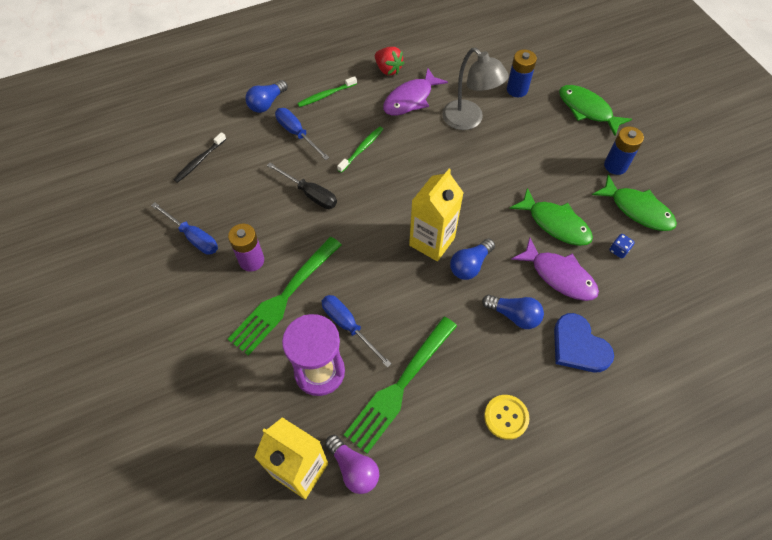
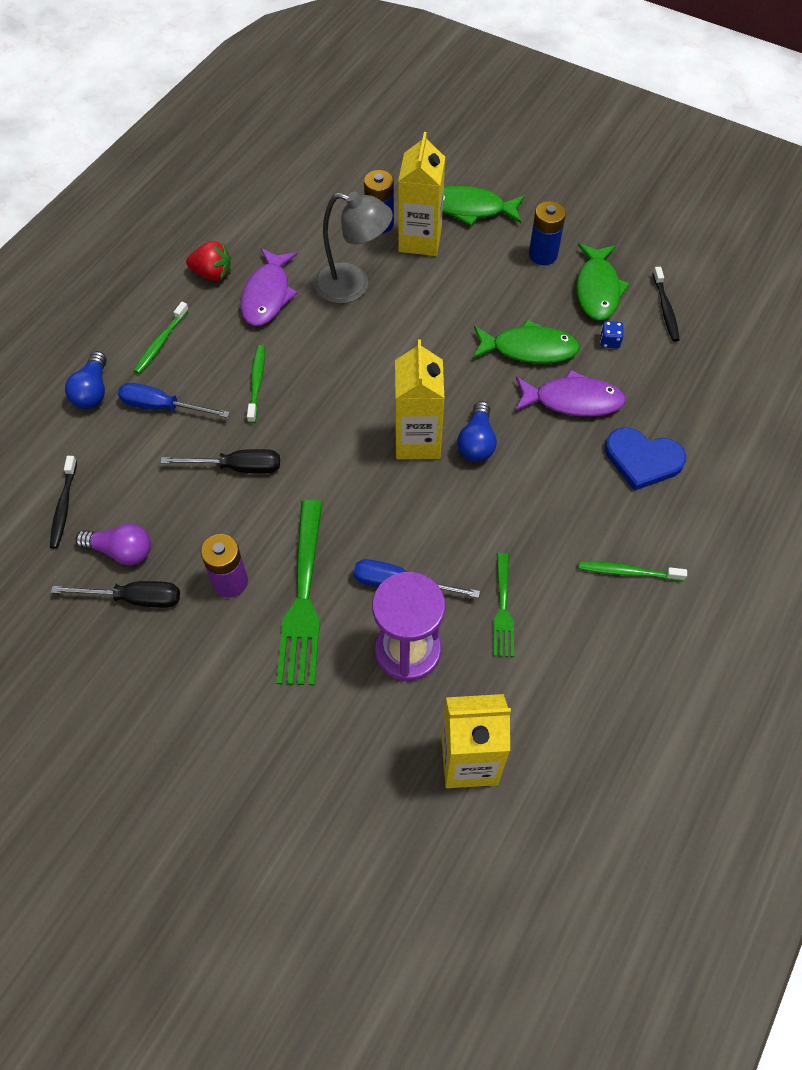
camera: 35 degrees left, 0 degrees up
(193, 237) = (134, 598): blue screwdriver -> black screwdriver
(353, 468) = (522, 721): purple light bulb -> purple light bulb (121, 551)
(400, 385) = (502, 608): green fork -> green fork, size x0.55
(506, 417) = (628, 572): yellow button -> green toothbrush
(514, 315) = (559, 467): blue light bulb -> none
(536, 113) = (420, 240): none -> yellow carton
(637, 210) = (597, 289): green fish -> green fish turned 90 degrees clockwise
(680, 250) = (665, 309): none -> black toothbrush

